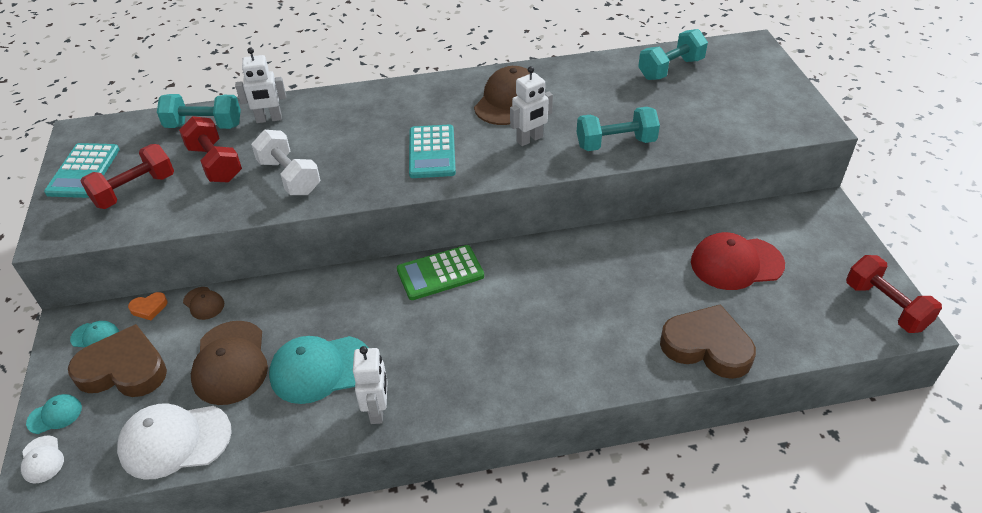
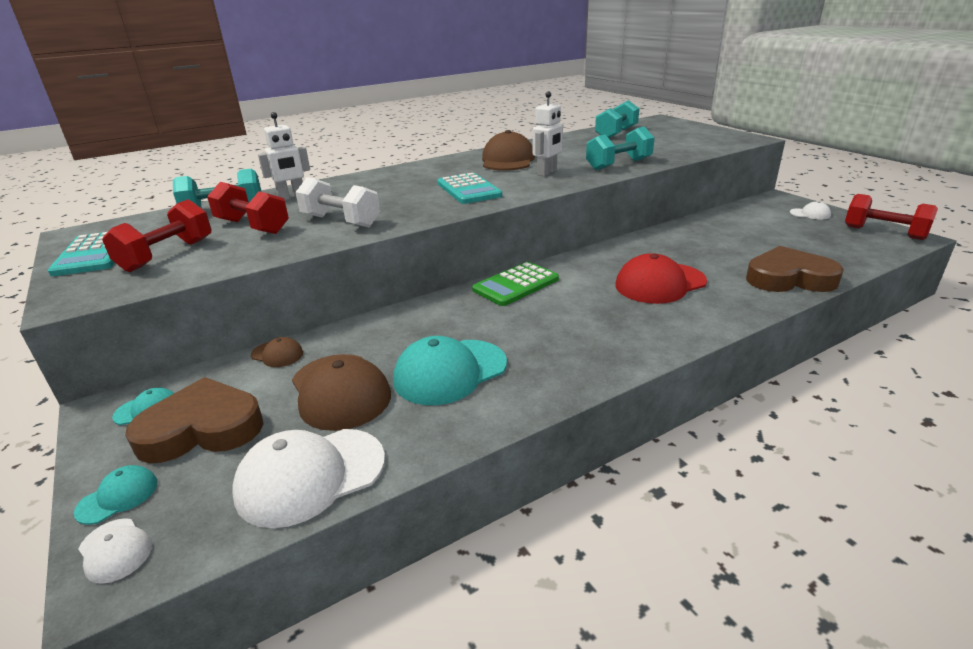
camera: 20 degrees left, 15 degrees down
(149, 308) = (210, 372): orange heart -> none
(377, 410) = (539, 387): white robot -> none
(736, 263) = (753, 233): red cap -> red cap (660, 283)
(834, 247) = (810, 214): none -> white cap

